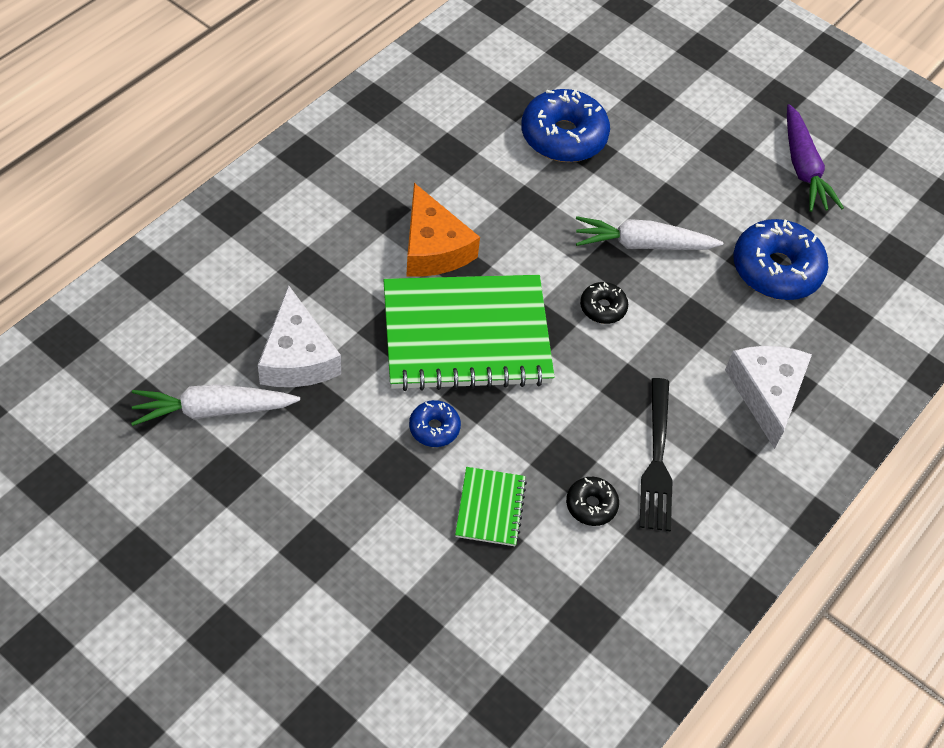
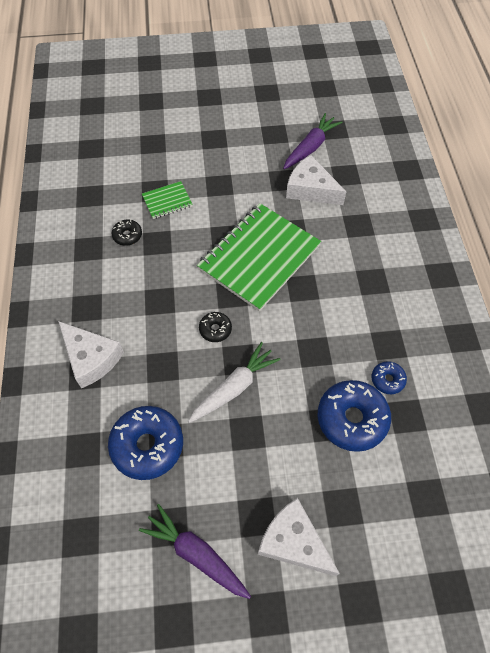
camera: 140 degrees right, 5 degrees up
(213, 410) = (310, 147): white carrot -> purple carrot
(433, 247) = (326, 285): orange cheese -> none
(434, 428) = (224, 210): blue donut -> blue donut (387, 380)
(490, 508) = (167, 201): green notebook -> green notebook turned 75 degrees counterclockwise
(657, 459) = (117, 278): black fork -> none
(713, 113) = (294, 542): none -> white cheese

